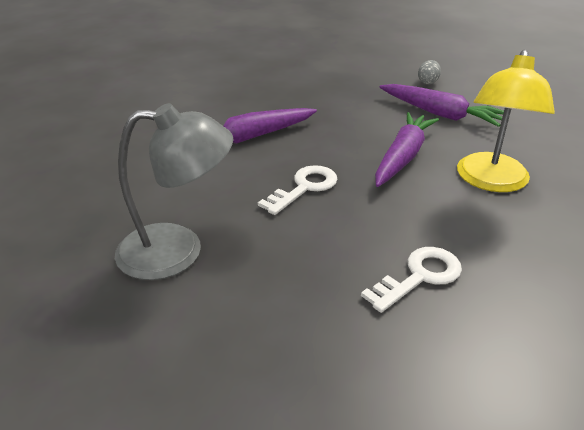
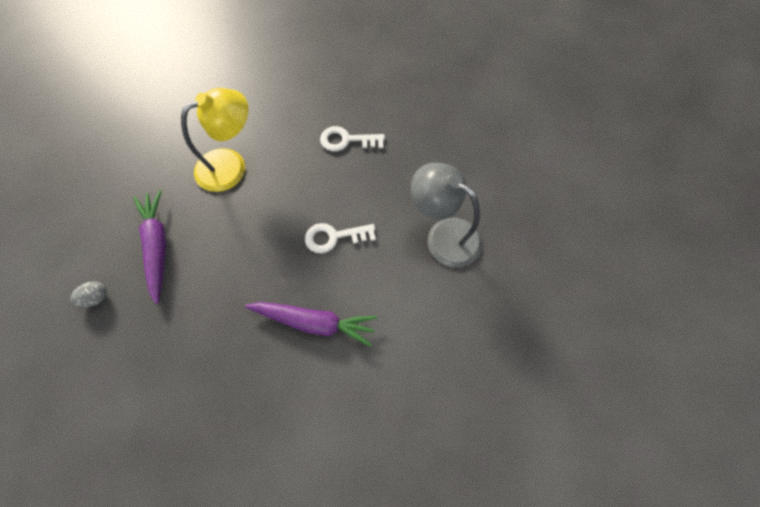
camera: 140 degrees left, 30 degrees up
(403, 157) = (246, 221): purple carrot -> none

